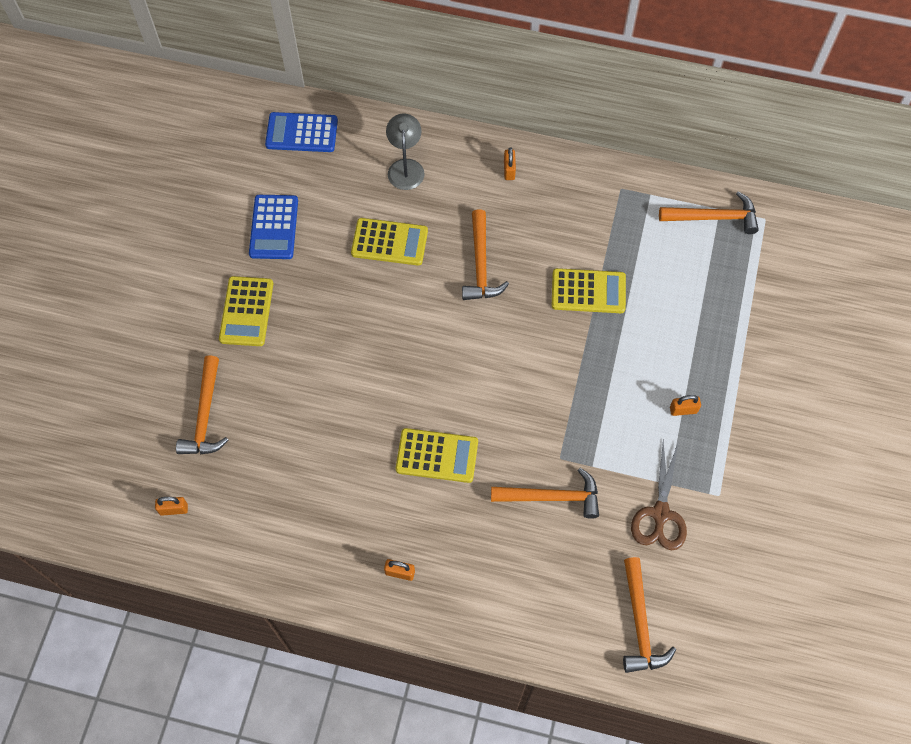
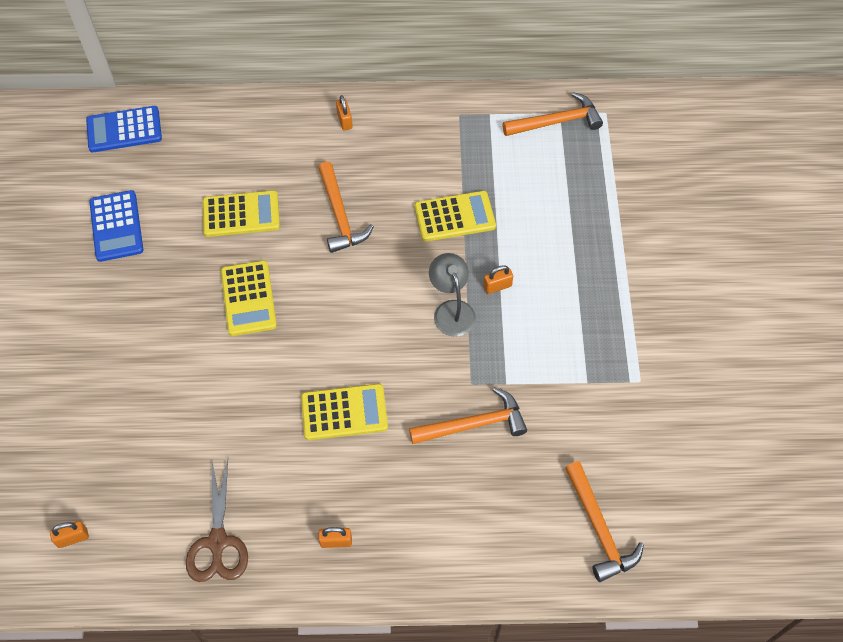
camera: 15 degrees left, 5 degrees down
(205, 415) = (85, 431): orange hammer -> none
(246, 311) = (106, 315): yellow calculator -> yellow calculator (248, 298)
(405, 167) = (239, 140): grey lamp -> grey lamp (451, 310)
(660, 514) = (587, 414): brown scissors -> brown scissors (218, 542)
(683, 410) = (580, 307): orange padlock -> orange padlock (497, 286)

